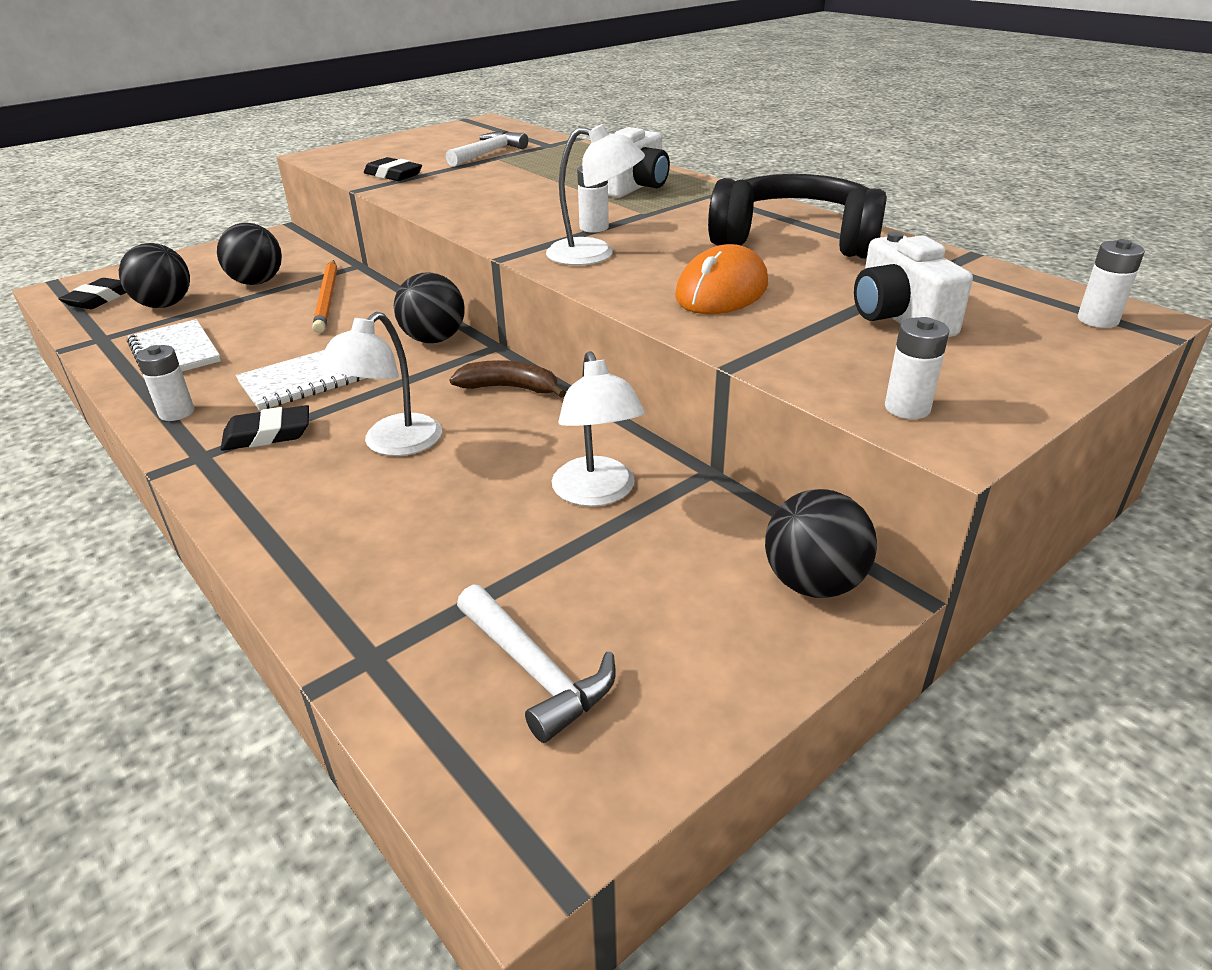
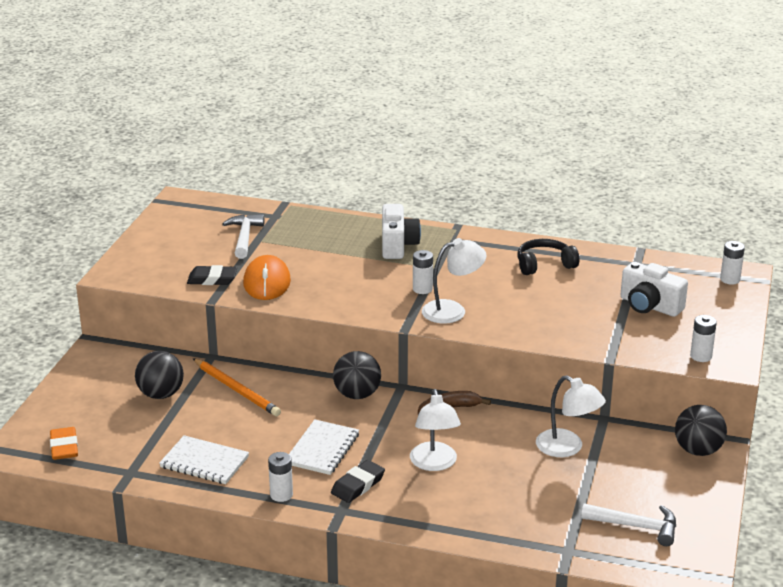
camera: 35 degrees left, 5 degrees down
(99, 299) = (64, 447): black eraser -> orange eraser
(165, 305) = (126, 434): black ball -> none
(721, 291) = (551, 315): orange mouse -> orange mouse (266, 282)
(796, 239) = (544, 265): black headphones -> black headphones, size x0.57

